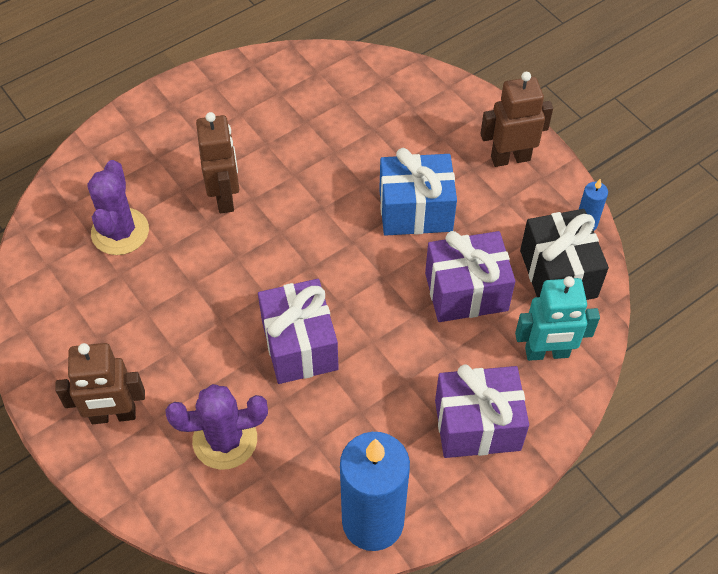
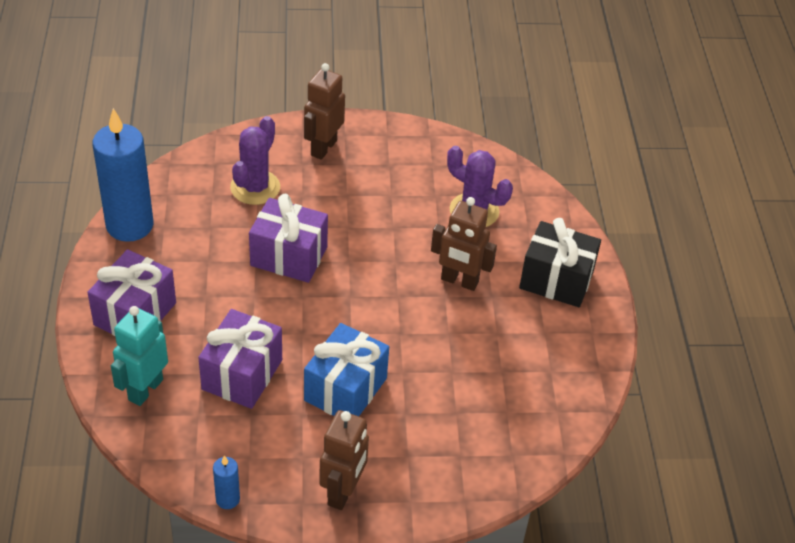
camera: 120 degrees right, 10 degrees down
(558, 274) = (201, 444): black gift -> black gift (556, 280)

